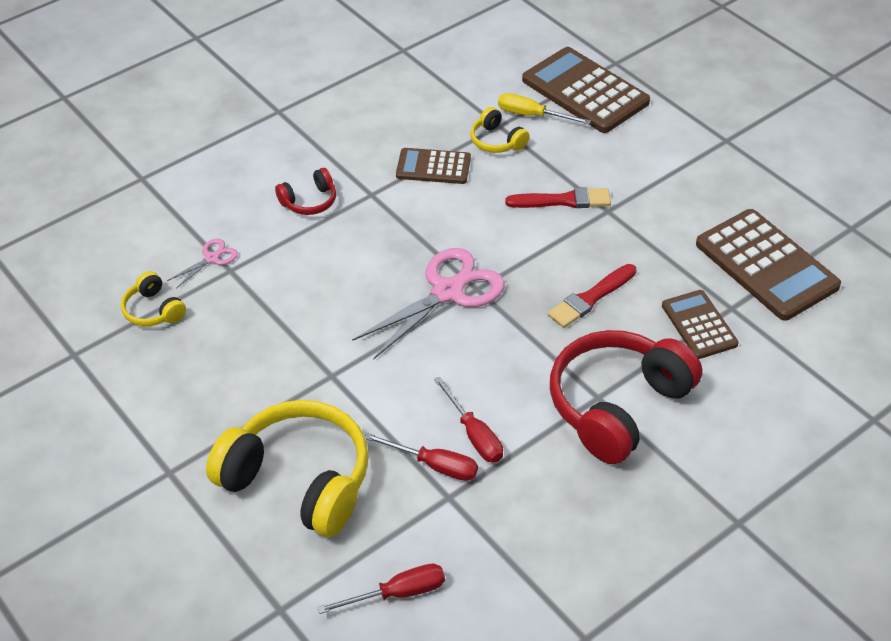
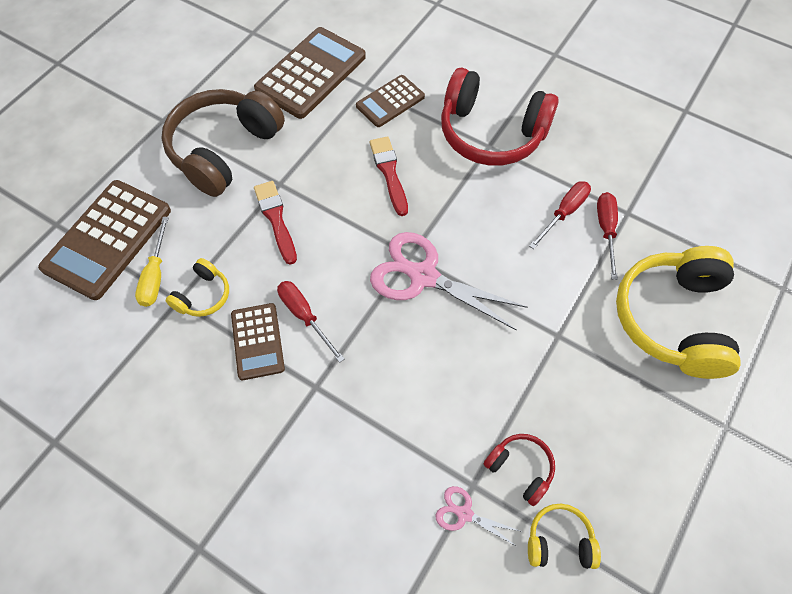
camera: 110 degrees left, 15 degrees up
(153, 310) = (559, 541): yellow headphones -> yellow headphones turned 120 degrees counterclockwise
(309, 201) = (345, 446): red headphones -> red headphones (520, 469)
(398, 593) = (722, 219): red screwdriver -> red screwdriver (304, 316)
(590, 298) = (389, 173): red brush -> red brush turned 135 degrees counterclockwise
(668, 178) = (224, 150): none -> brown headphones

